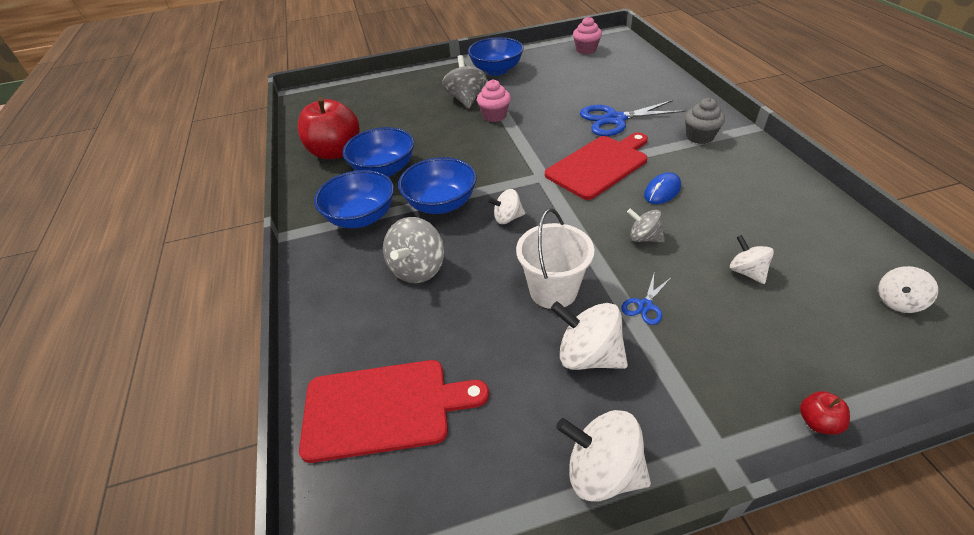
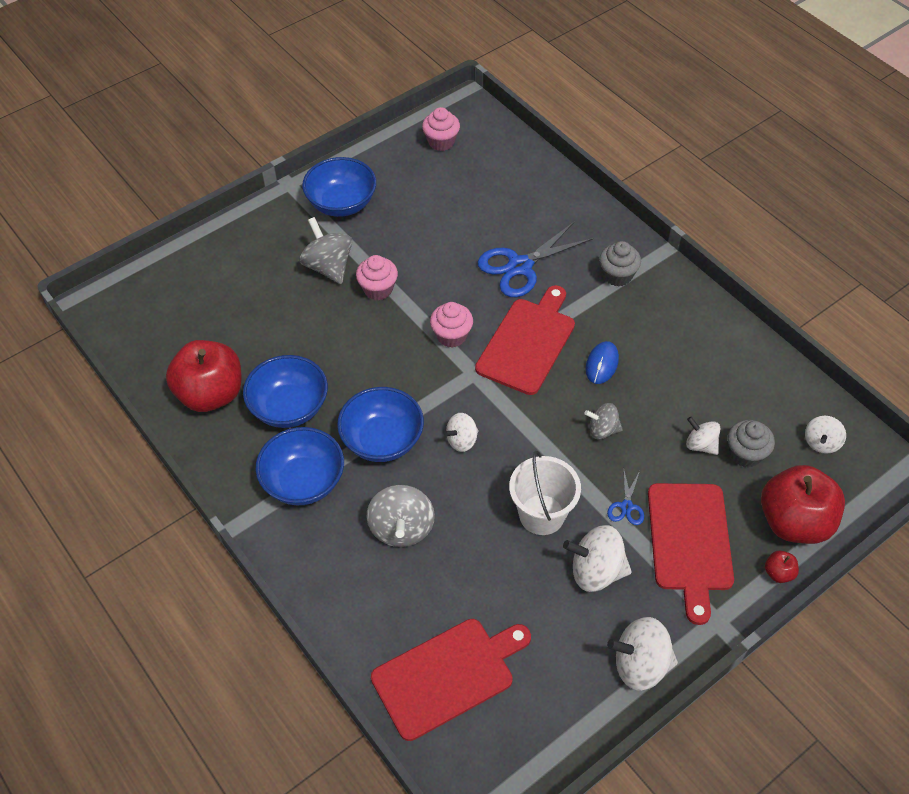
camera: 25 degrees left, 10 degrees up
(536, 150) = (451, 336): none -> pink cupcake
(707, 357) = (690, 542): none -> red cutting board
(798, 291) = (745, 454): none -> grey cupcake
(849, 371) = (794, 522): none -> red apple

